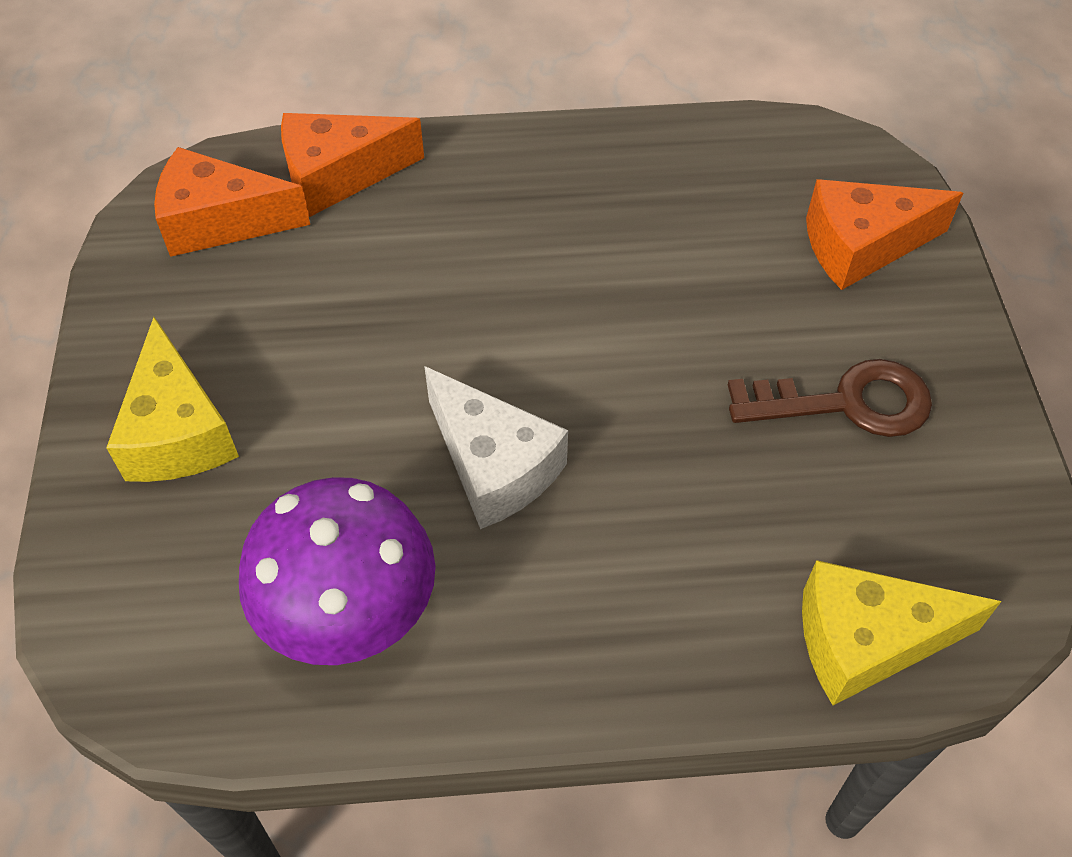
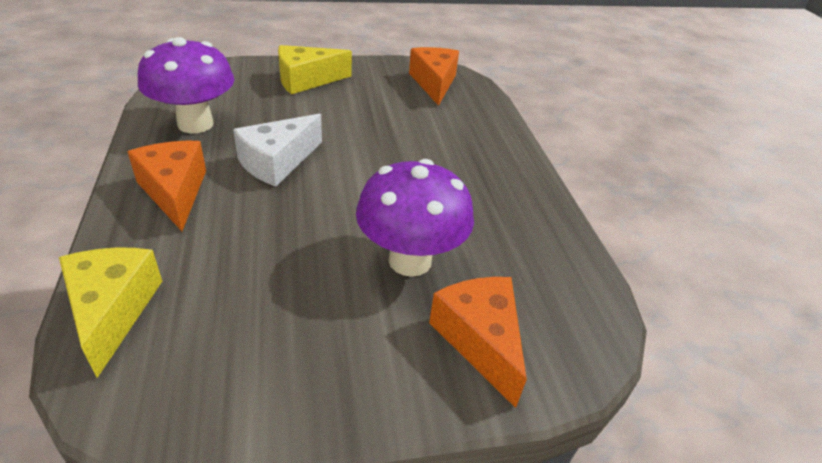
camera: 80 degrees right, 15 degrees down
(339, 175) = (476, 112): orange cheese -> orange cheese (174, 192)
(733, 299) = (410, 260): none -> purple mushroom
(846, 402) = (316, 316): brown key -> none

